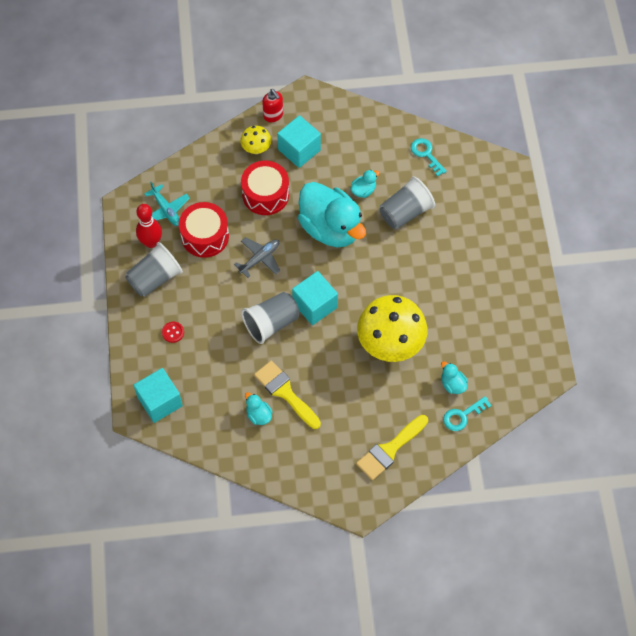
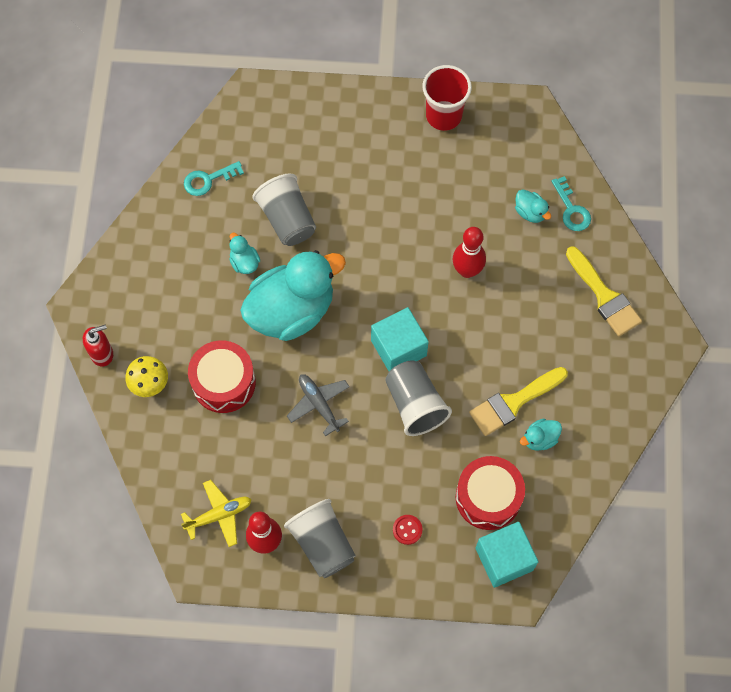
camera: 80 degrees left, 5 degrees up
(166, 210) = (219, 515): turquoise plane -> yellow plane
(205, 236) = (271, 469): red drum -> red drum (488, 497)
(299, 150) = (164, 330): turquoise cube -> none
(390, 344) = (467, 270): yellow mushroom -> red bowling pin
(452, 384) = (530, 212): turquoise duck -> turquoise duck turned 105 degrees counterclockwise
(525, 308) = (443, 116): none -> red cup

